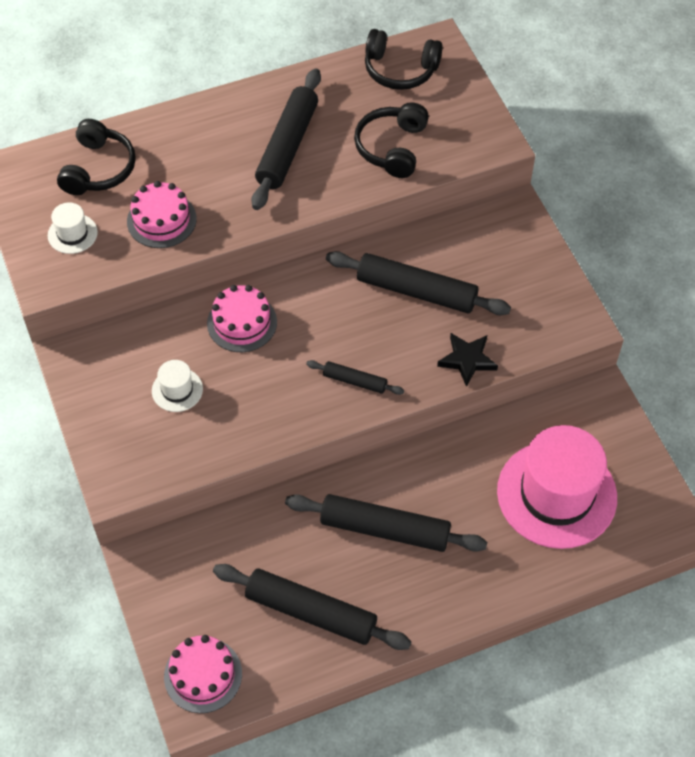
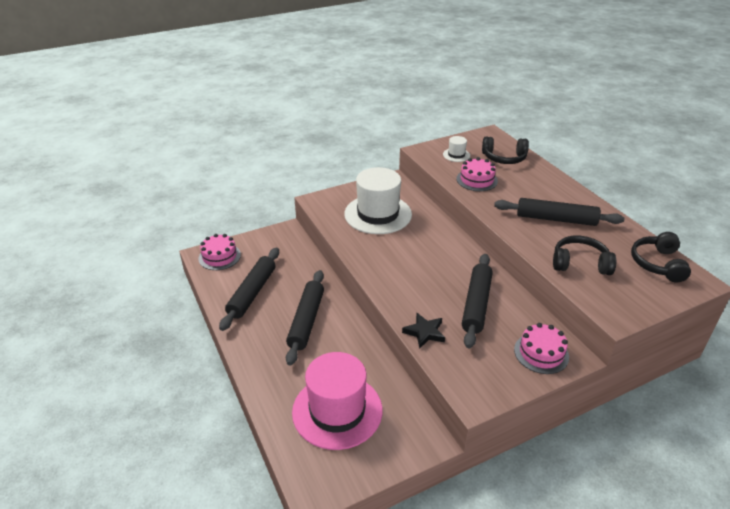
camera: 85 degrees right, 20 degrees down
(177, 390) = (378, 214): white hat -> white hat, size x2.32
(242, 322) = (429, 232): pink cake -> pink cake (541, 353)
(355, 381) = (396, 280): black rolling pin -> none

